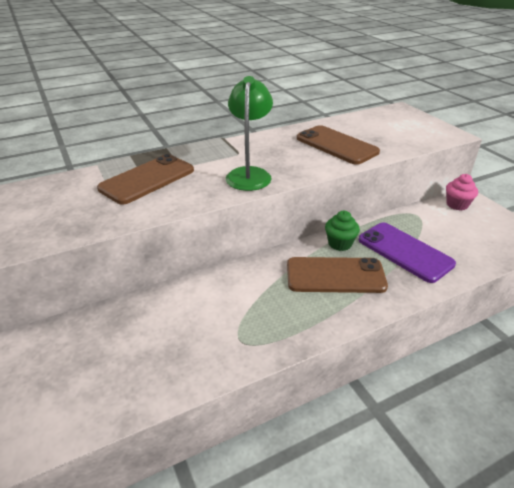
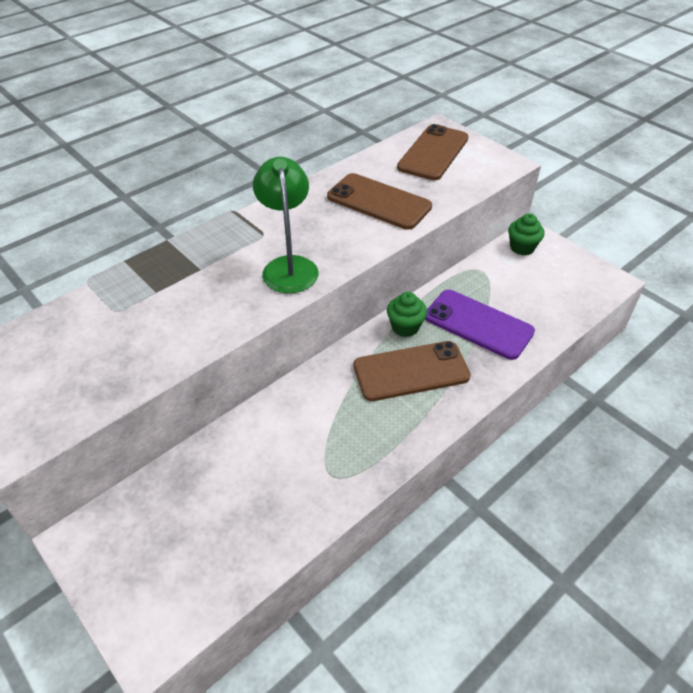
camera: 15 degrees left, 10 degrees up
(147, 179) = (165, 297): brown phone -> brown phone (433, 153)
(457, 204) = (522, 247): pink cupcake -> green cupcake

